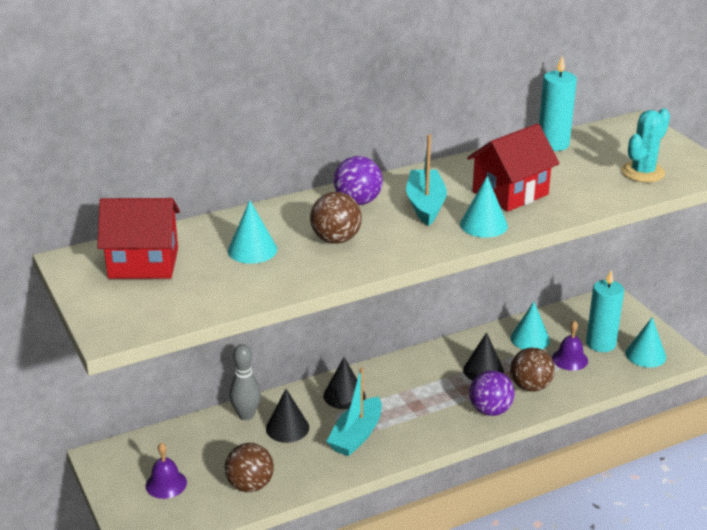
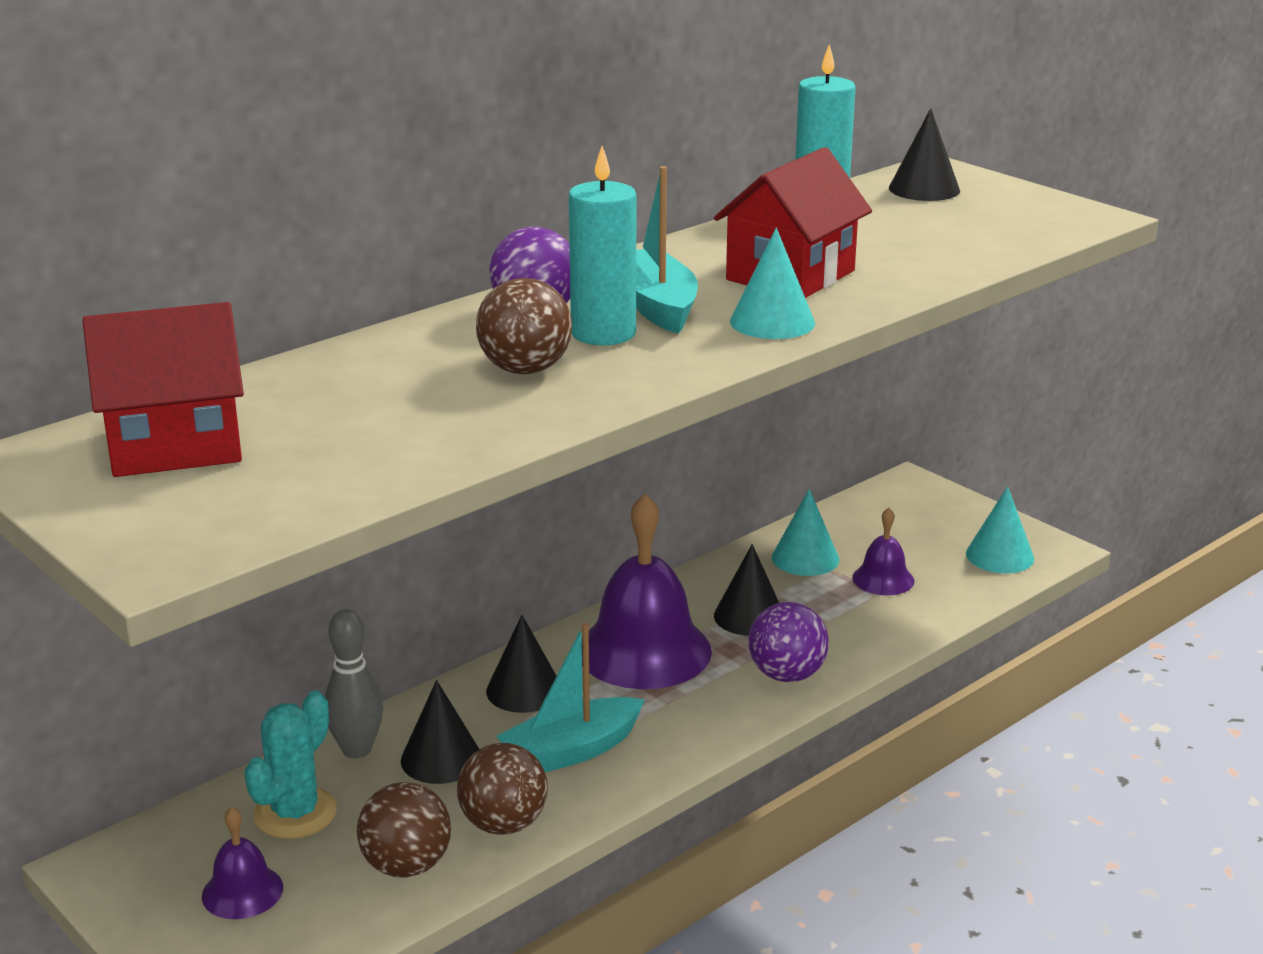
camera: 15 degrees left, 5 degrees down
(252, 250) = (378, 402): turquoise cone -> none
(356, 435) = (571, 751): turquoise boat -> turquoise boat turned 45 degrees clockwise
(417, 382) = (644, 650): none -> purple bell
(530, 386) = (837, 629): brown ball -> brown ball (503, 824)
(600, 344) = (922, 549): turquoise candle -> turquoise candle (603, 333)
(621, 138) = (924, 189): none -> black cone
(643, 172) = (986, 228): turquoise cactus -> turquoise cactus (295, 813)

